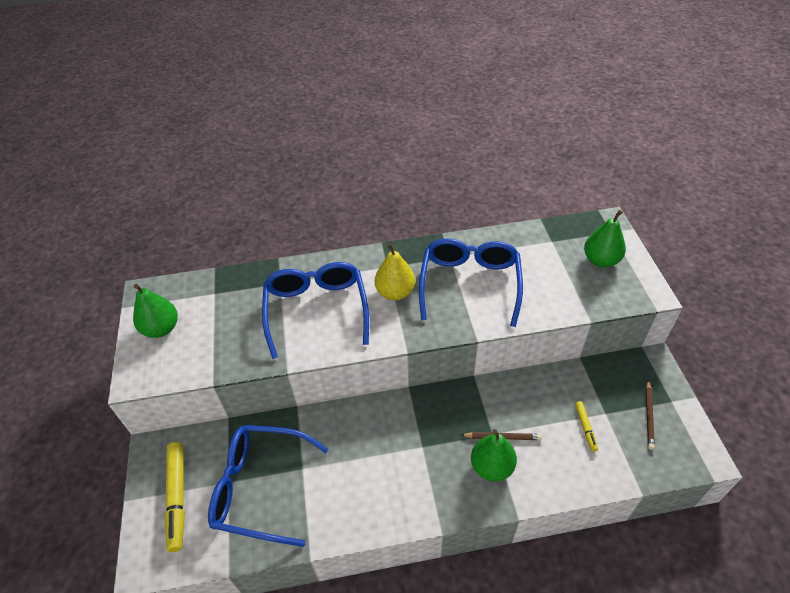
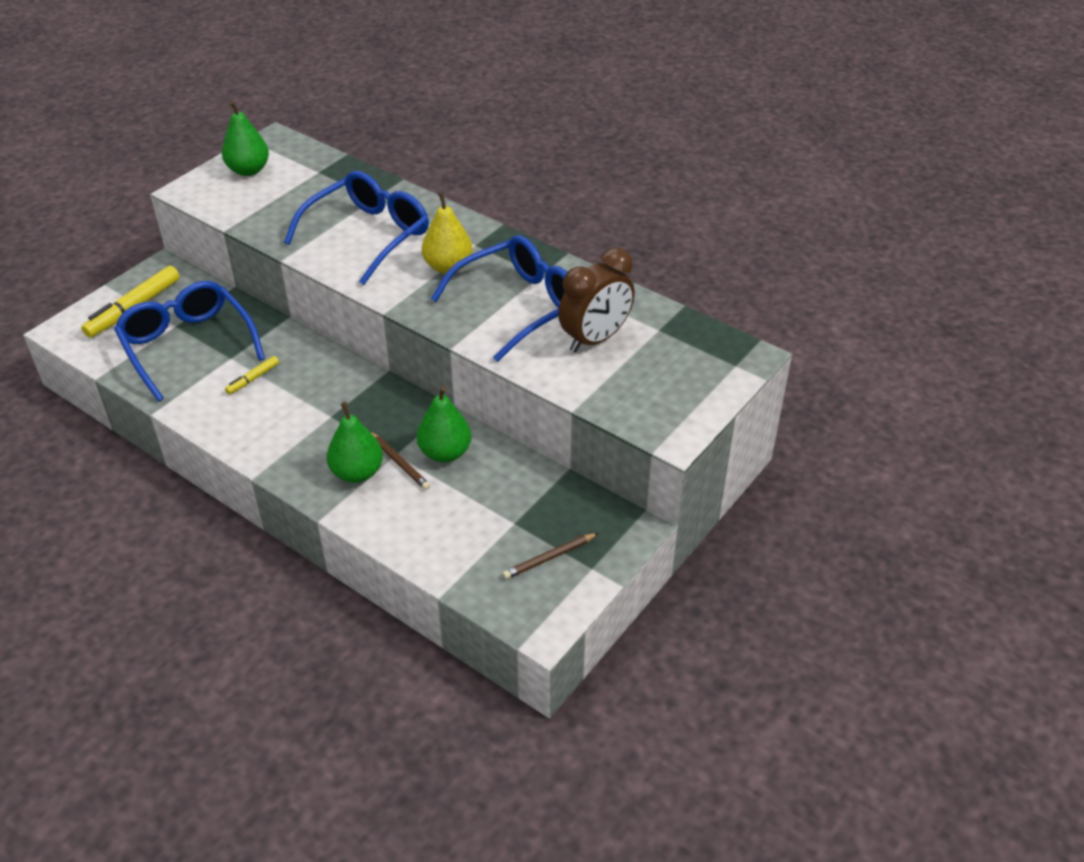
camera: 45 degrees right, 5 degrees down
(535, 271) = (595, 339): none -> brown clock
(585, 428) = (477, 516): yellow marker -> yellow marker (253, 379)
(600, 260) = (676, 377): green pear -> green pear (445, 453)

